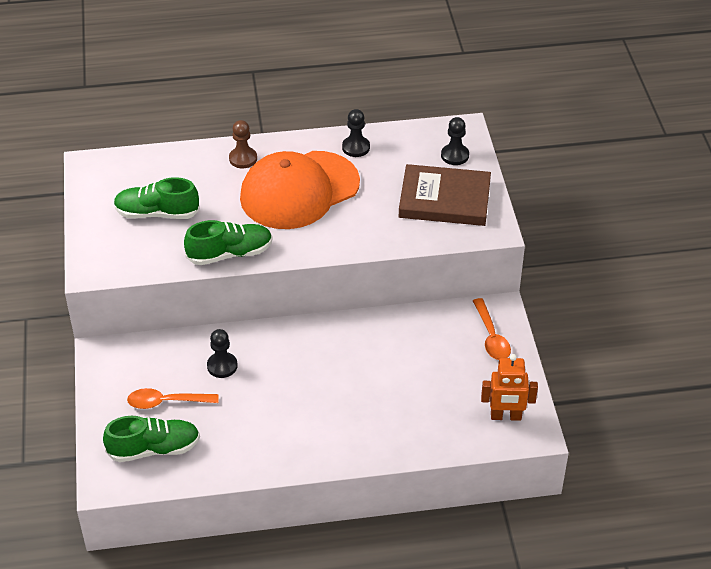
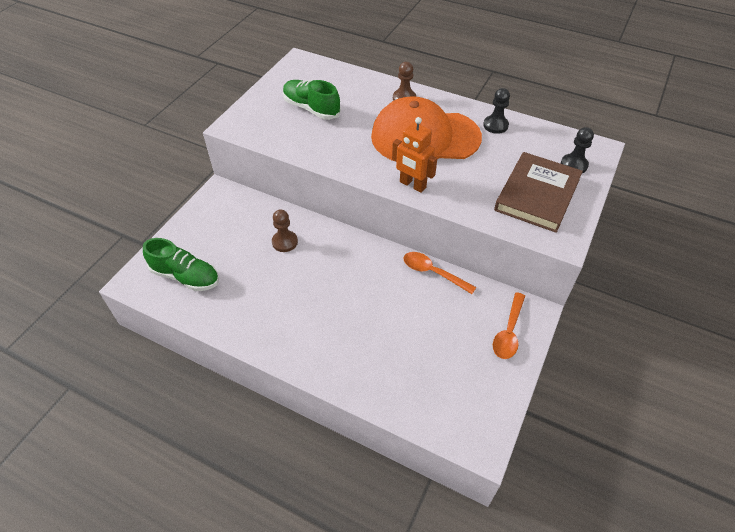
camera: 35 degrees right, 5 degrees up
(166, 402) = (225, 247): orange spoon -> orange spoon (433, 272)
(222, 366) = (285, 242): black pawn -> brown pawn
(230, 254) = (333, 158): green shoe -> none
(444, 199) = (537, 195): brown book -> brown book turned 75 degrees clockwise
(506, 416) = (467, 411): orange robot -> orange robot (412, 185)

